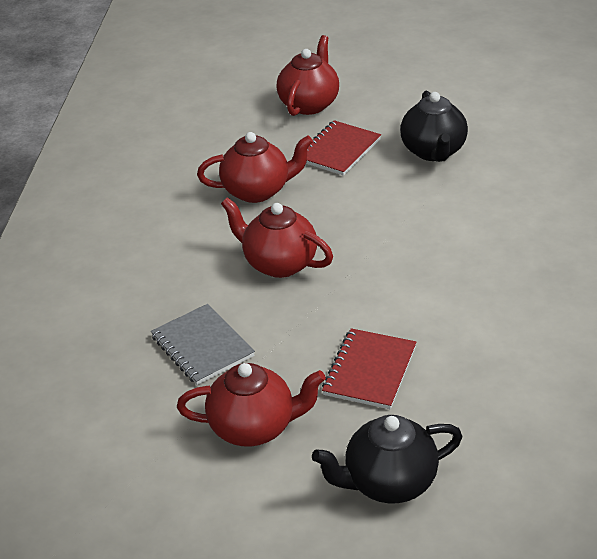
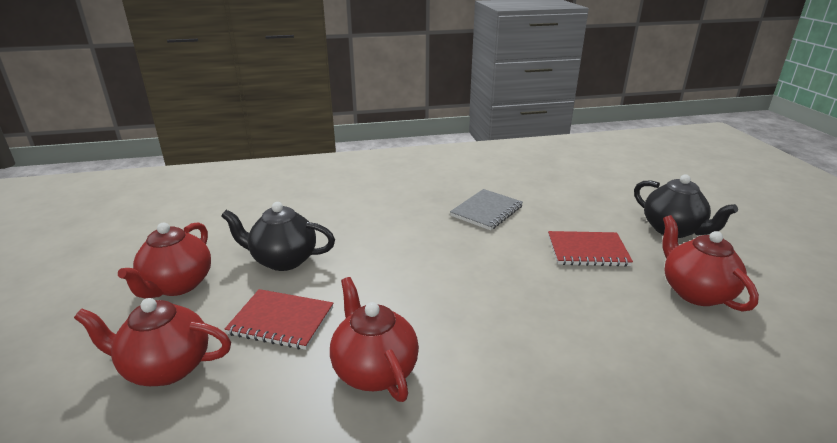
camera: 110 degrees left, 10 degrees down
(202, 346) = (643, 346): grey notebook -> grey notebook (486, 211)
(279, 263) = (495, 323): red teapot -> red teapot (177, 285)
(433, 151) = (283, 260): black teapot -> black teapot turned 150 degrees counterclockwise

